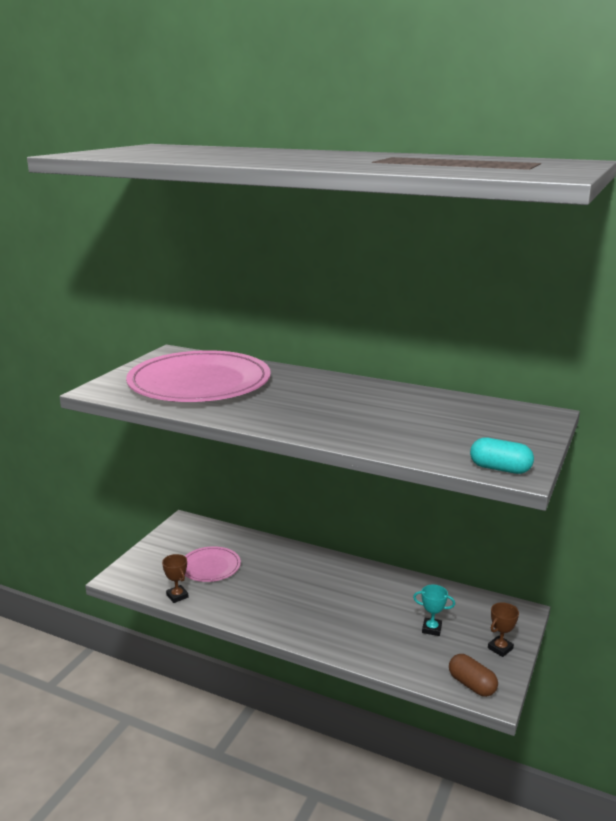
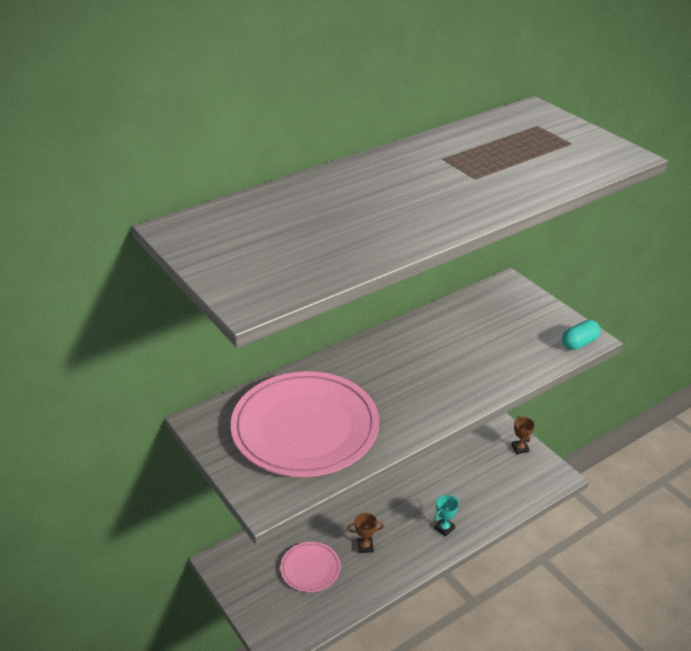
camera: 60 degrees left, 15 degrees up
(177, 596) = (339, 608): brown trophy -> brown trophy (365, 546)
(431, 629) = (480, 471): turquoise trophy -> turquoise trophy (444, 528)
(471, 685) = (546, 481): brown capsule -> none

